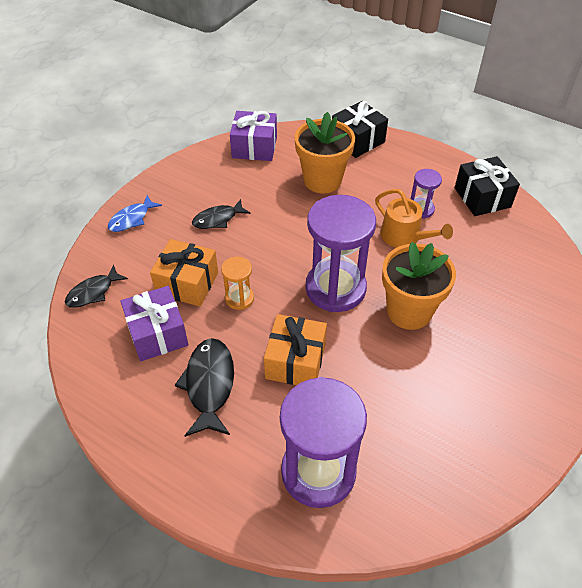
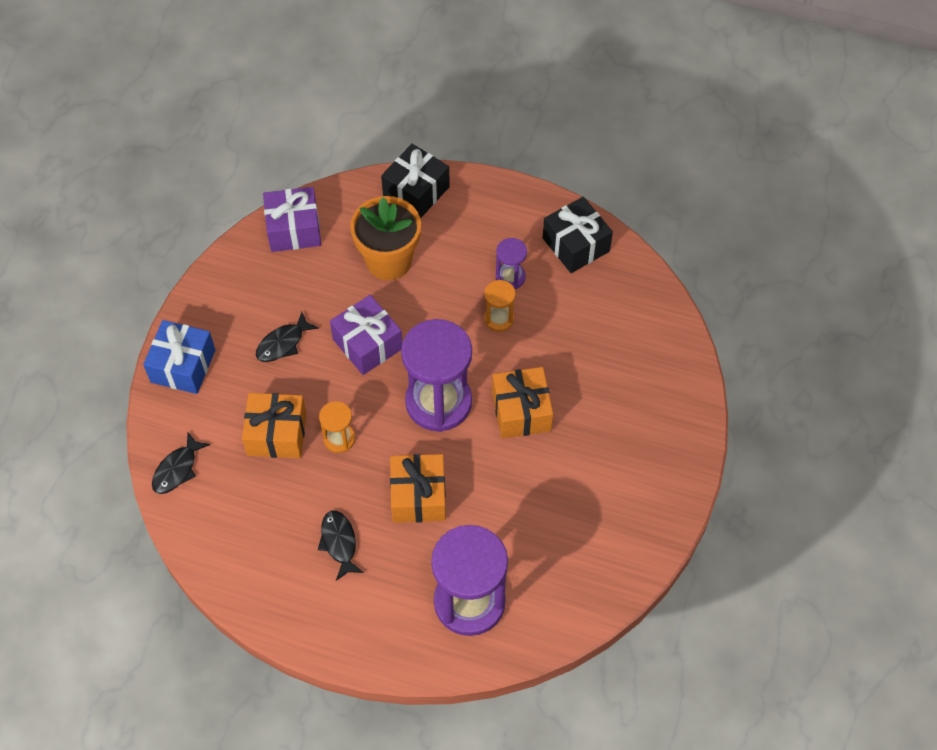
camera: 15 degrees left, 10 degrees up
(132, 219) = (183, 366): blue fish -> blue gift
(157, 334) = (266, 500): purple gift -> purple gift (367, 344)
(209, 385) = (339, 543): black fish -> black fish, size x0.65
(404, 237) = (499, 319): orange watering can -> orange hourglass
(409, 311) = (521, 411): orange flower pot -> orange gift

